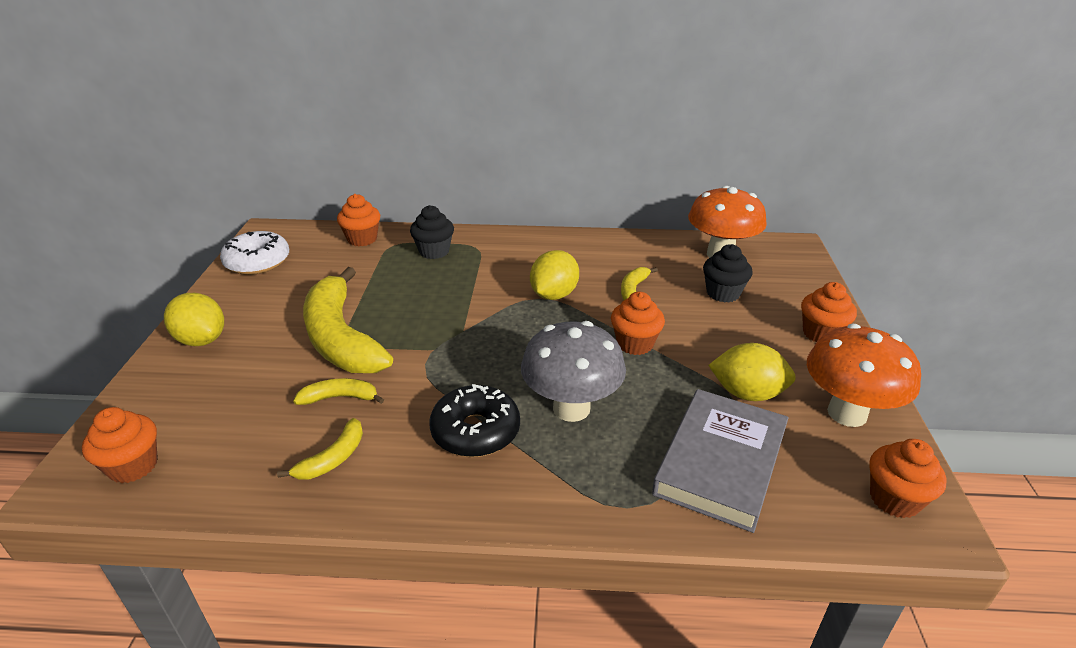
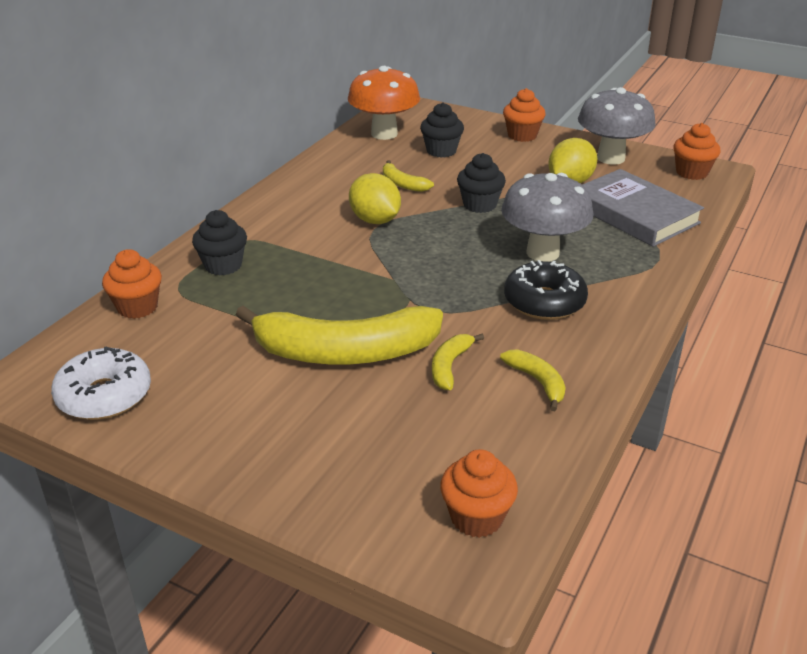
camera: 65 degrees left, 0 degrees up
(202, 340) = (261, 456): yellow lemon -> none
(635, 344) = (479, 205): orange cupcake -> black cupcake
(847, 413) = (611, 158): orange mushroom -> grey mushroom

